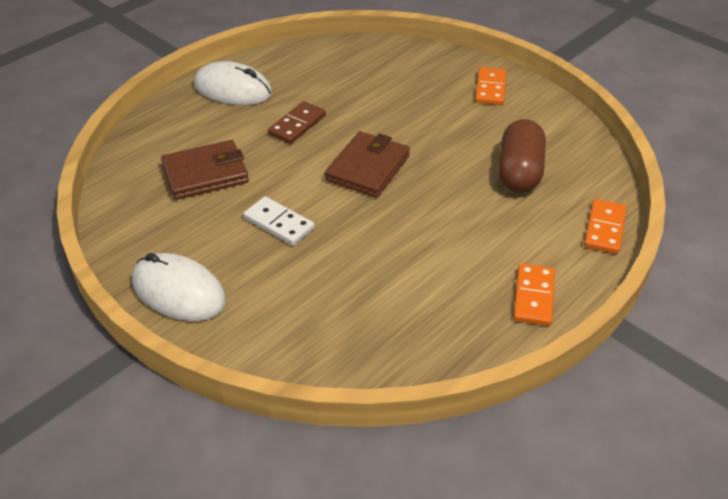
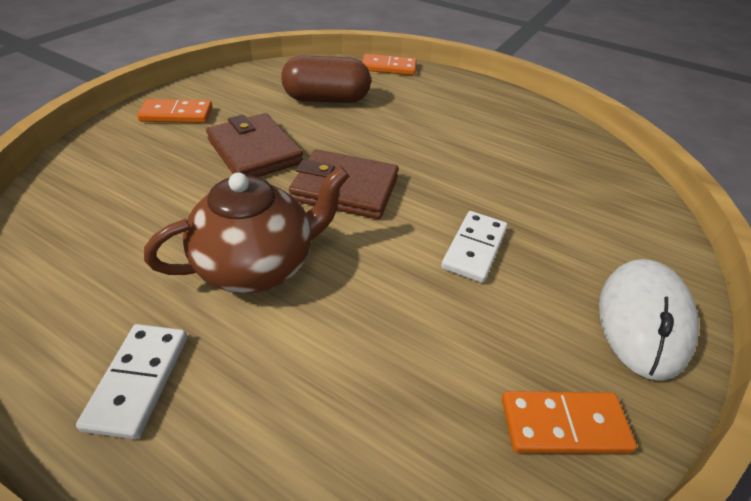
camera: 105 degrees left, 0 degrees up
(205, 174) = (406, 355): brown wallet -> brown wallet (254, 151)
(233, 89) = (138, 381): white mouse -> white domino
(297, 125) = (258, 265): brown domino -> brown teapot
(533, 297) = (480, 95): orange domino -> orange domino (563, 425)

